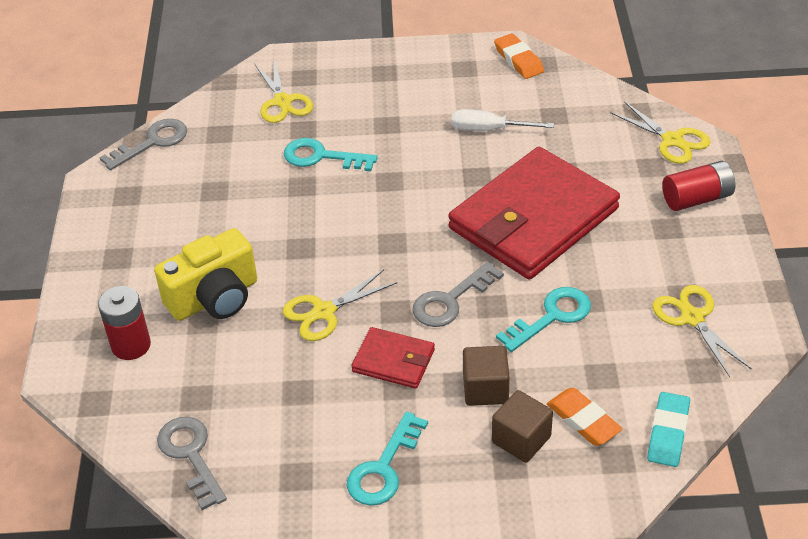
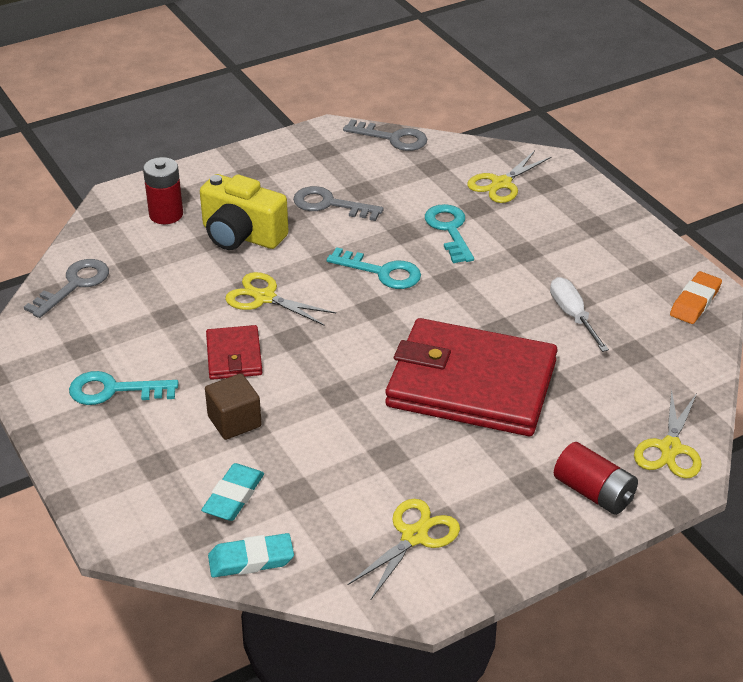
camera: 60 degrees right, 5 degrees down
(450, 300) = (327, 365): grey key -> grey key (330, 204)
(521, 439) = (188, 462): brown cube -> none
(551, 316) = (350, 436): turquoise key -> turquoise key (382, 272)
(583, 420) = (233, 496): orange eraser -> turquoise eraser

